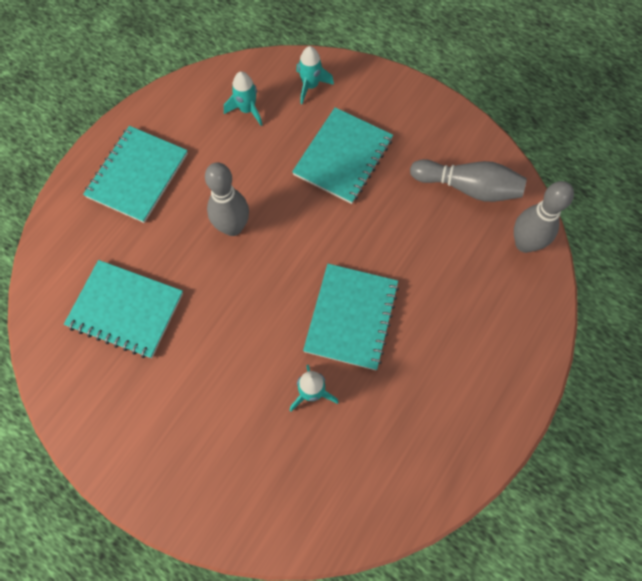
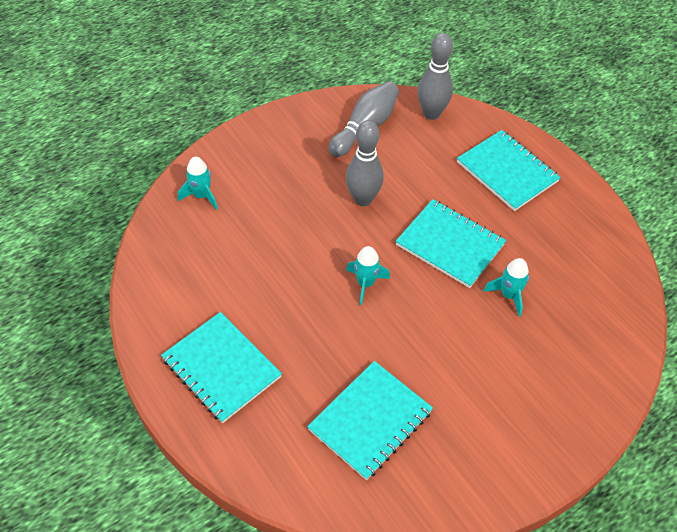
camera: 70 degrees left, 15 degrees down
(233, 227) = (322, 304): grey bowling pin -> grey bowling pin (363, 199)
(247, 110) = (198, 252): turquoise rocket -> turquoise rocket (365, 283)
(343, 157) = (291, 198): turquoise notebook -> turquoise notebook (507, 172)

